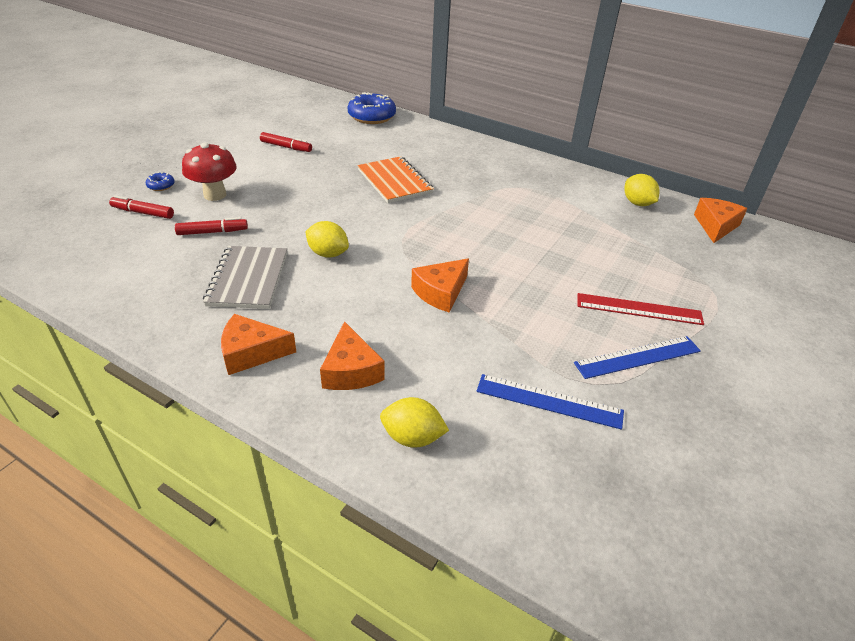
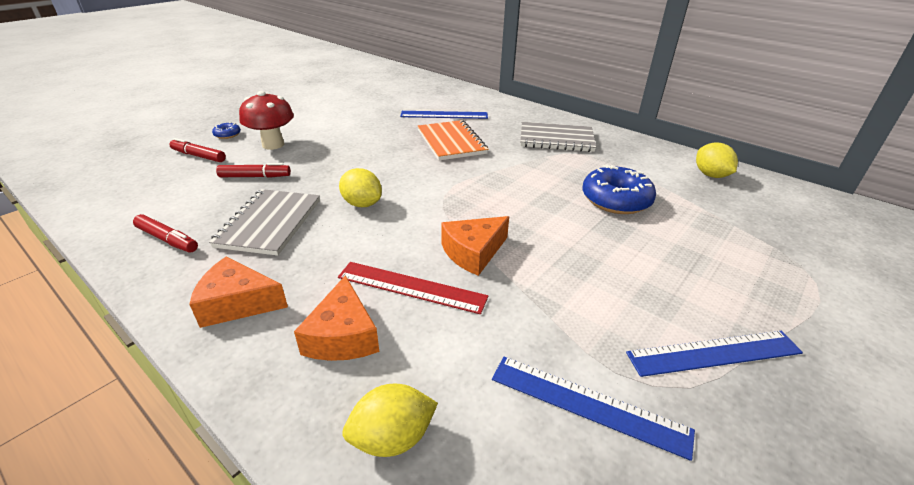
camera: 10 degrees right, 5 degrees down
(286, 147) = (356, 109): red marker -> red marker (167, 239)
(372, 116) = (444, 89): blue donut -> blue donut (616, 200)
(379, 149) = (444, 115): none -> blue ruler
(412, 437) = (392, 438): yellow lemon -> yellow lemon turned 45 degrees counterclockwise
(495, 172) = (556, 139): none -> grey notebook
(639, 309) = (714, 290): red ruler -> red ruler (411, 287)
(715, 226) = (806, 203): orange cheese -> none

